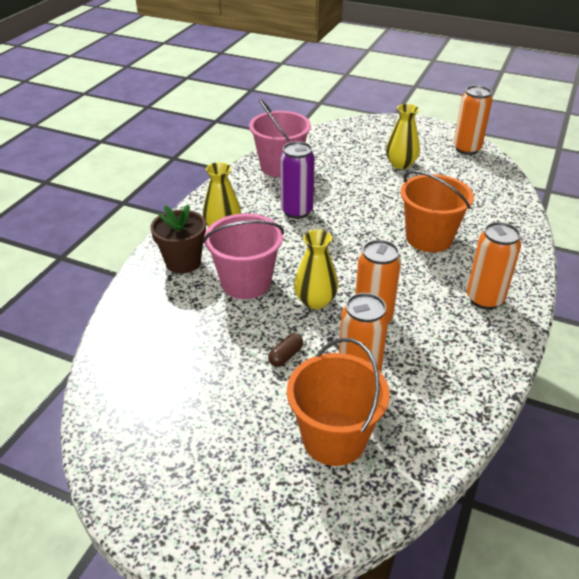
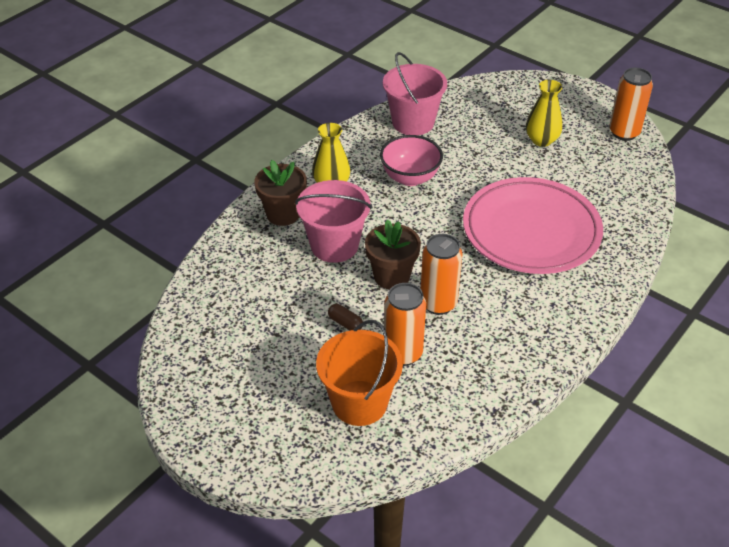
camera: 15 degrees right, 5 degrees up
(285, 356) = (345, 323): brown capsule -> brown capsule turned 75 degrees clockwise
(296, 211) = (410, 178): purple can -> pink bowl
(315, 301) = (391, 276): yellow vase -> brown flower pot
(429, 238) = (531, 231): orange bucket -> pink plate
(484, 299) = (555, 305): orange can -> none

